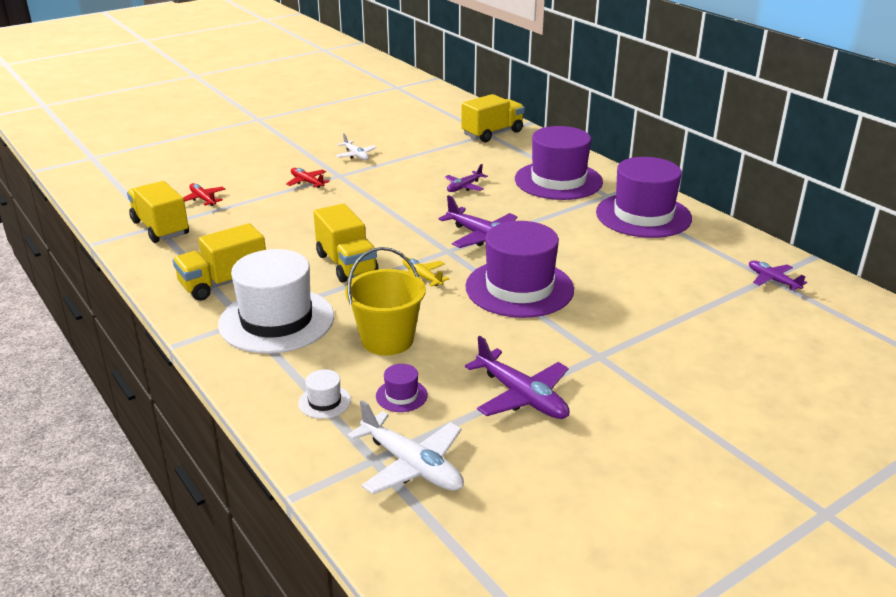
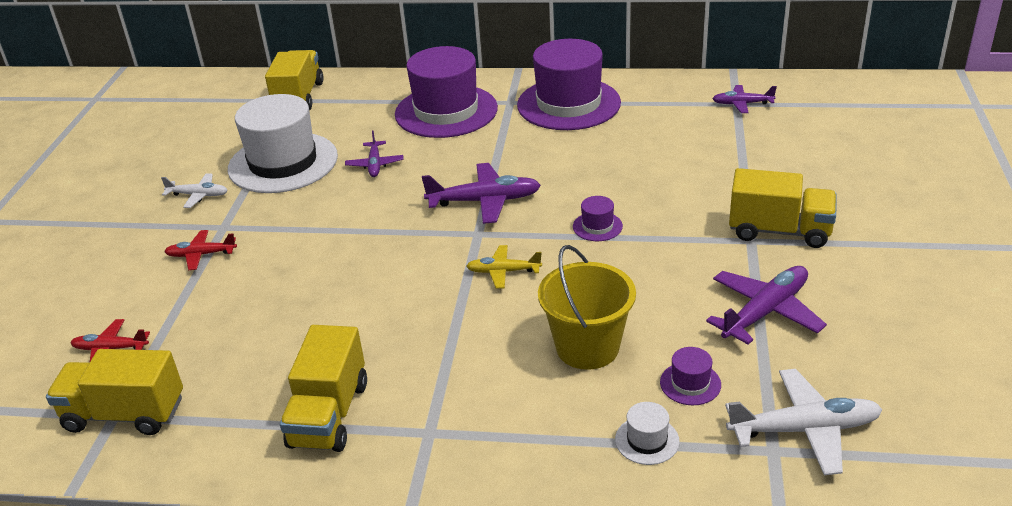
camera: 45 degrees left, 5 degrees up
(276, 320) = (458, 407): white hat -> white hat (283, 163)
(346, 264) = (414, 308): yellow truck -> yellow truck (779, 231)
(519, 288) = (597, 226): purple hat -> purple hat, size x0.40
(521, 396) = (765, 312): purple plane -> purple plane turned 45 degrees counterclockwise

